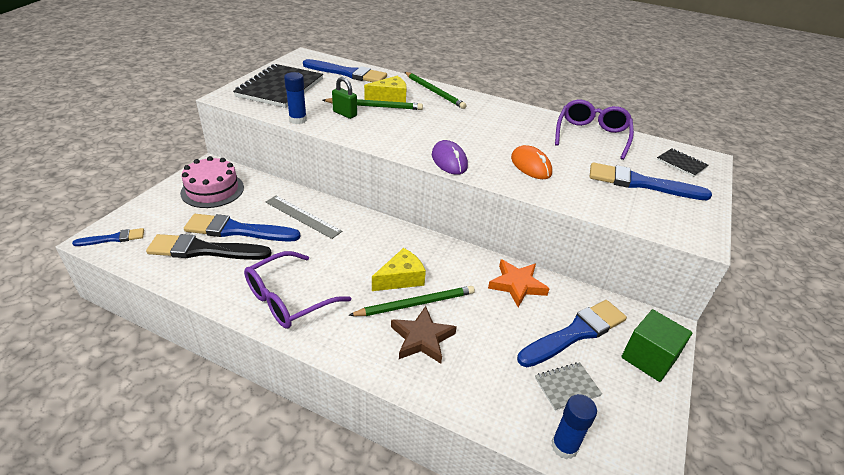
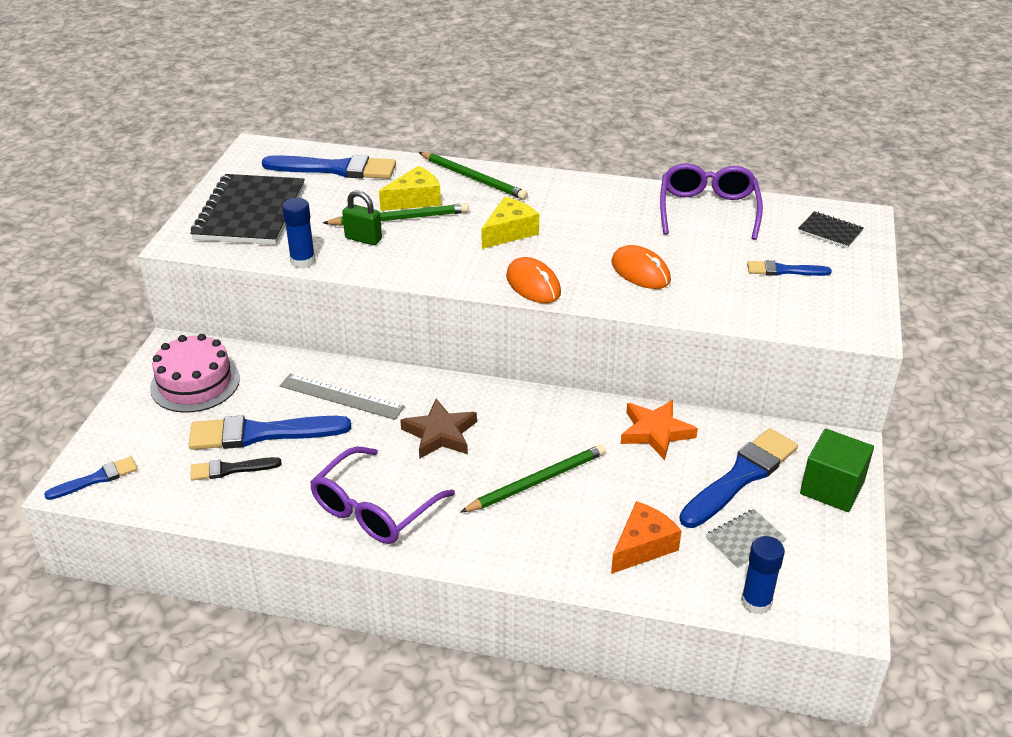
camera: 10 degrees left, 0 degrees up
(204, 250) = (231, 469): black brush -> black brush, size x0.54
(401, 278) = (507, 453): yellow cheese -> yellow cheese (509, 232)
(422, 338) = (560, 521): brown star -> brown star (440, 434)
(449, 161) = (533, 285): purple mouse -> orange mouse
(481, 374) = (642, 546): none -> orange cheese
(641, 183) = (784, 270): blue brush -> blue brush, size x0.54

